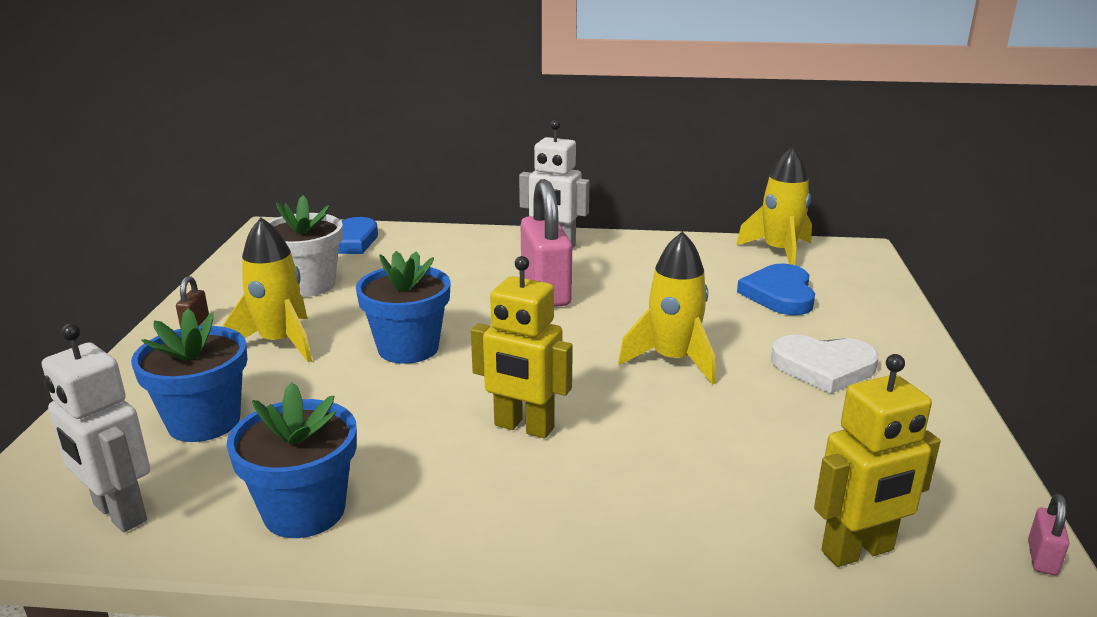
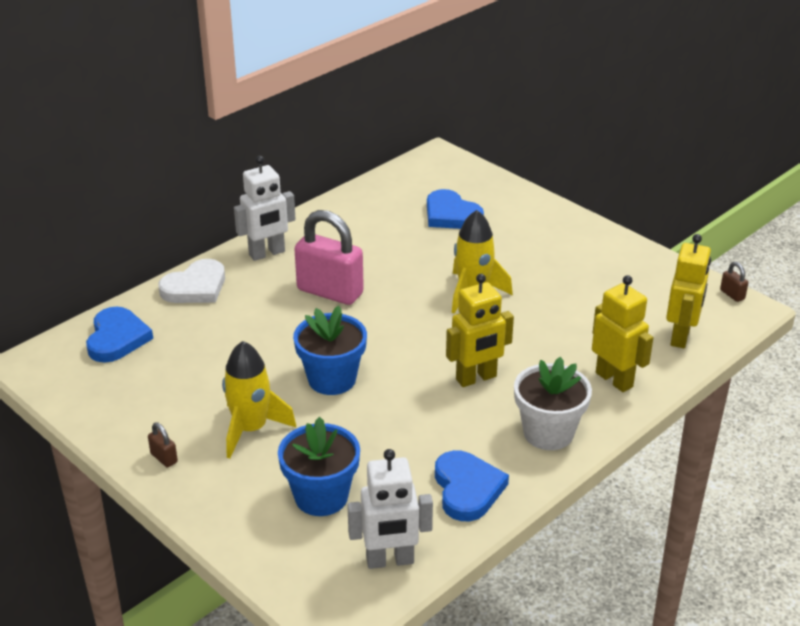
camera: 50 degrees left, 10 degrees up
(304, 511) = (467, 489): blue flower pot -> blue heart
(308, 285) = (173, 384): white flower pot -> white flower pot (548, 433)
(670, 533) = (614, 379): none -> yellow robot
(779, 252) = (402, 181): yellow rocket -> none
(823, 367) = (541, 251): white heart -> white heart (195, 287)
(1042, 558) = (732, 294): pink padlock -> brown padlock

